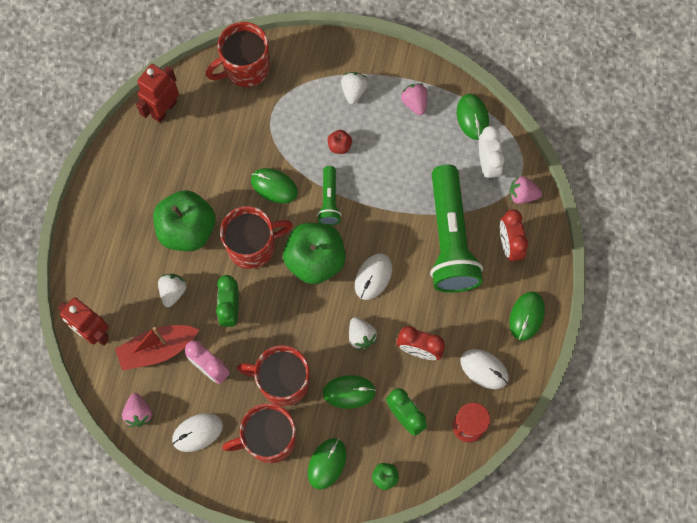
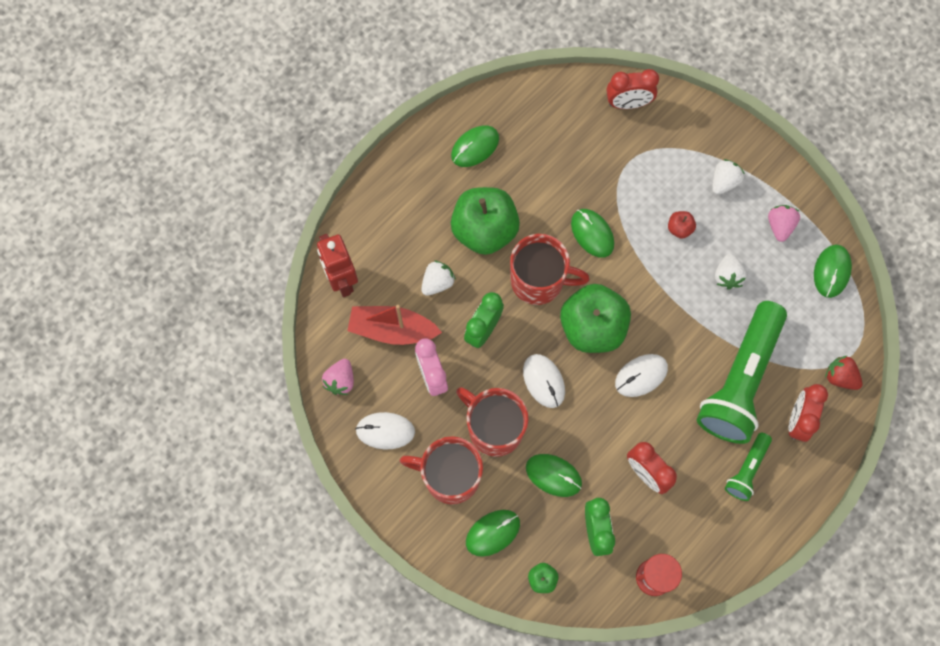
camera: 30 degrees right, 0 degrees up
(164, 109) = (526, 102): red robot -> none
(245, 68) = (628, 103): red mug -> red clock
(329, 200) = (639, 277): green flashlight -> green flashlight (747, 469)
(361, 336) = (596, 427): white strawberry -> white strawberry (727, 276)
(484, 369) = (702, 530): white mouse -> white mouse (543, 381)
(487, 164) = (821, 326): white clock -> none
(522, 195) = (840, 377): pink strawberry -> red strawberry
(526, 316) = (776, 501): green mouse -> green mouse (475, 147)

